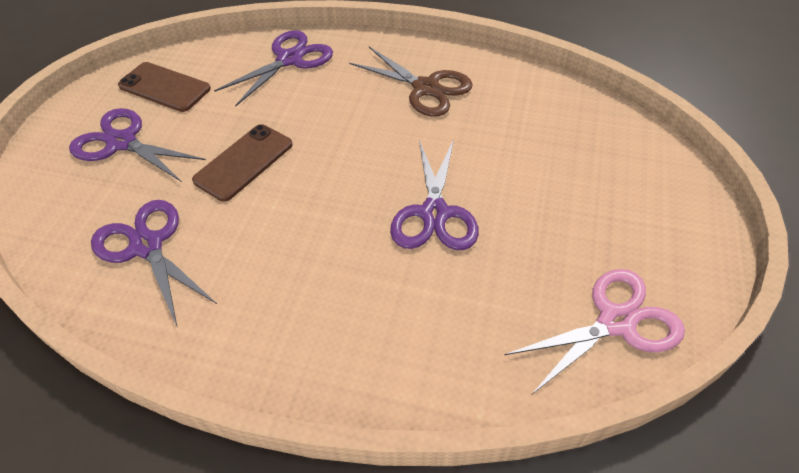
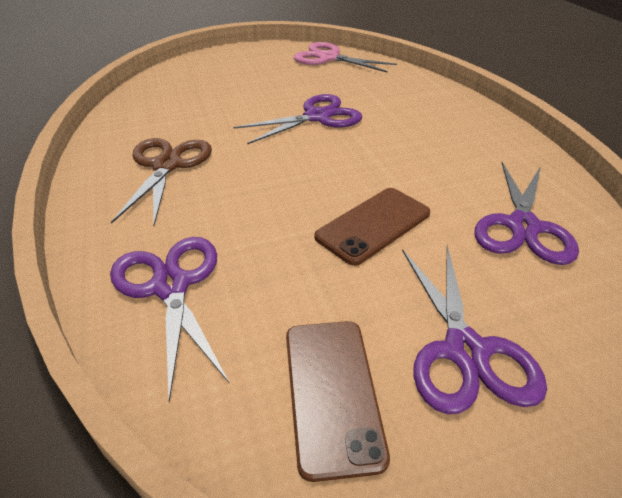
camera: 125 degrees left, 10 degrees down
(244, 162) = (373, 225): brown phone -> brown phone turned 45 degrees counterclockwise
(290, 59) = (171, 286): purple scissors -> purple scissors turned 60 degrees clockwise

